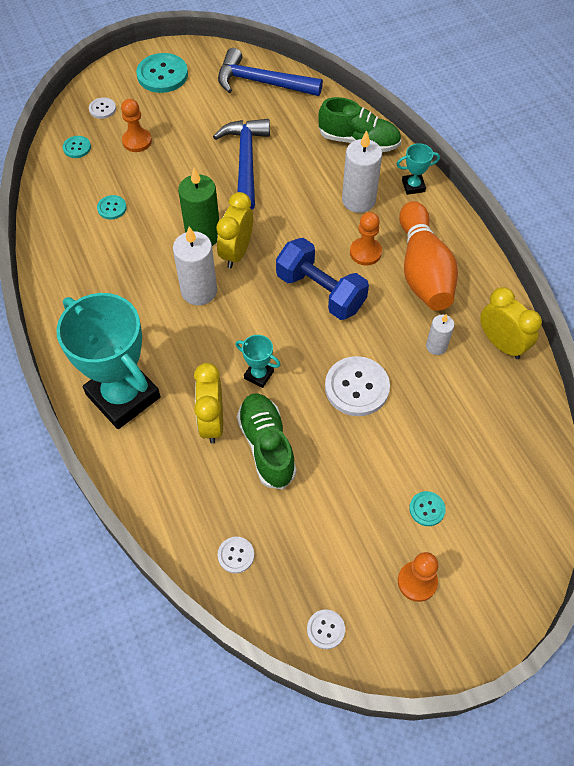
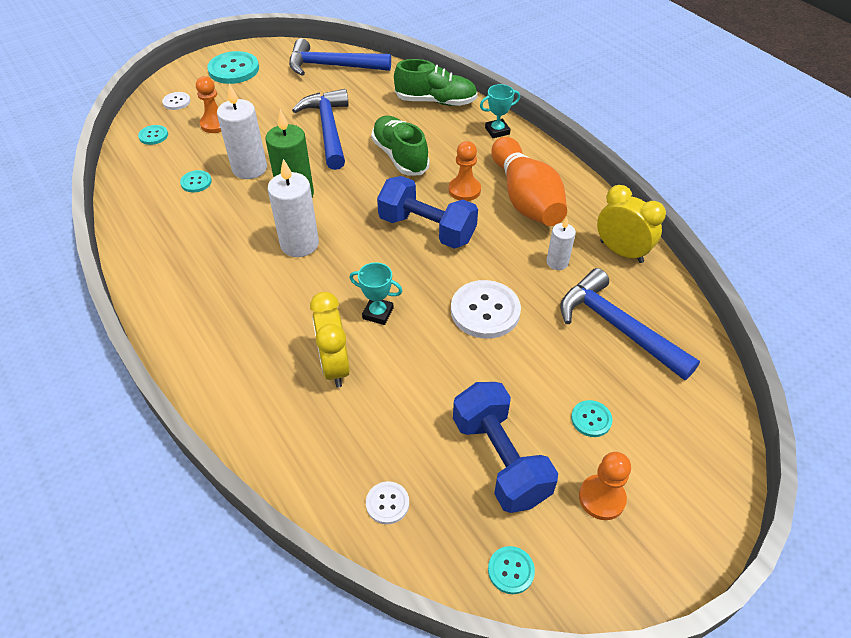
camera: 10 degrees left, 10 degrees down
(123, 396) = (230, 354): turquoise trophy -> none
(236, 252) = (333, 205): yellow clock -> none
(266, 446) = (400, 381): green shoe -> green shoe (400, 156)
(325, 629) = (511, 570): white button -> turquoise button
(338, 533) = (500, 459): none -> blue dumbbell
(358, 200) = (447, 148): white candle -> white candle (249, 168)
(475, 422) = (617, 327): none -> blue hammer

